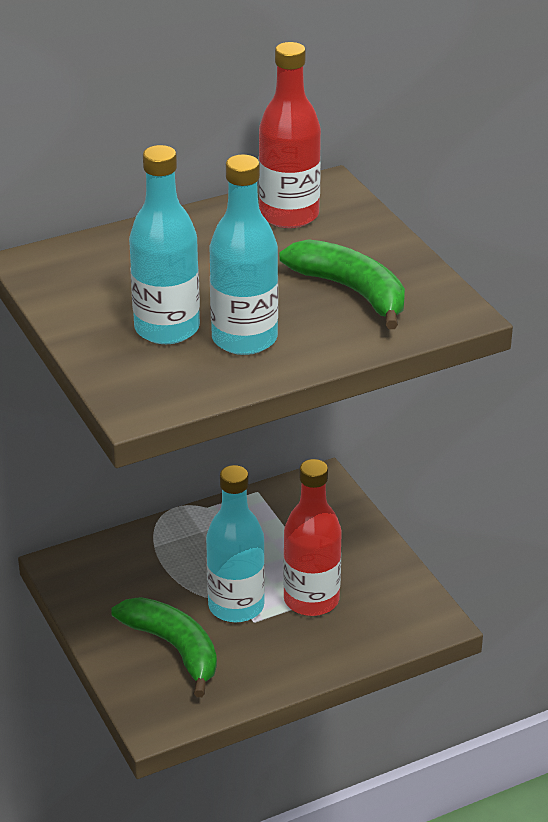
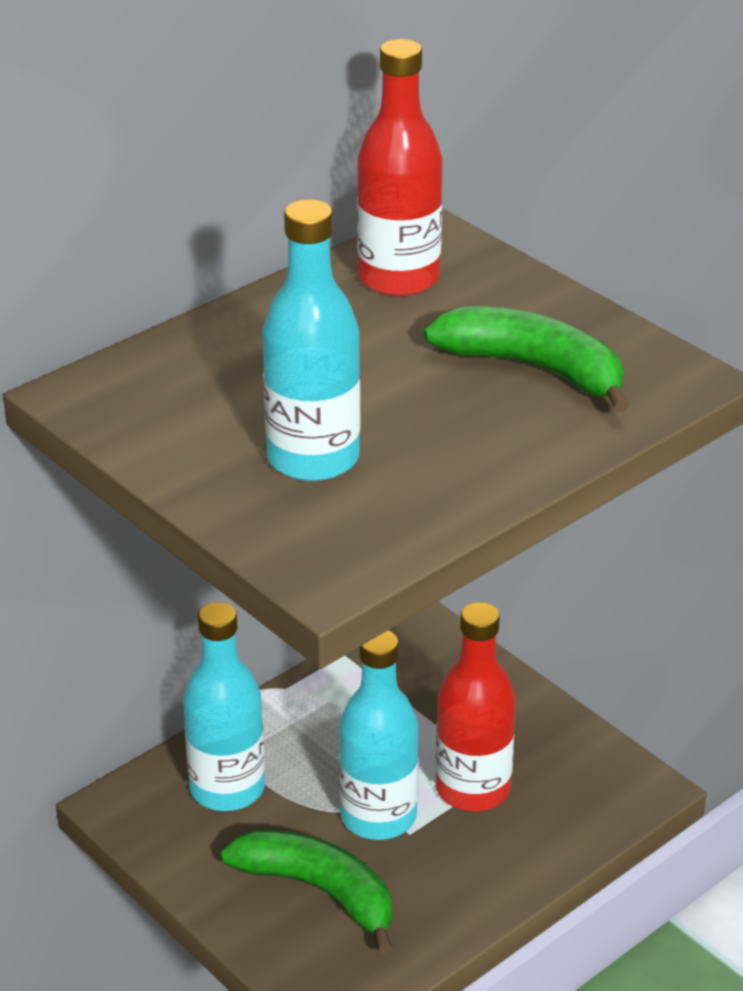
camera: 15 degrees left, 0 degrees up
(244, 339) = (426, 456): turquoise bottle -> turquoise bottle (227, 788)

